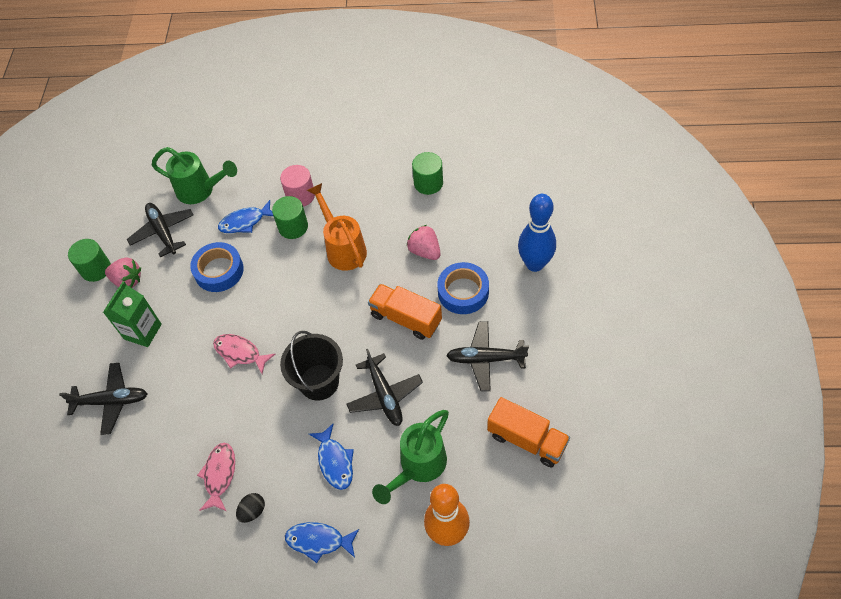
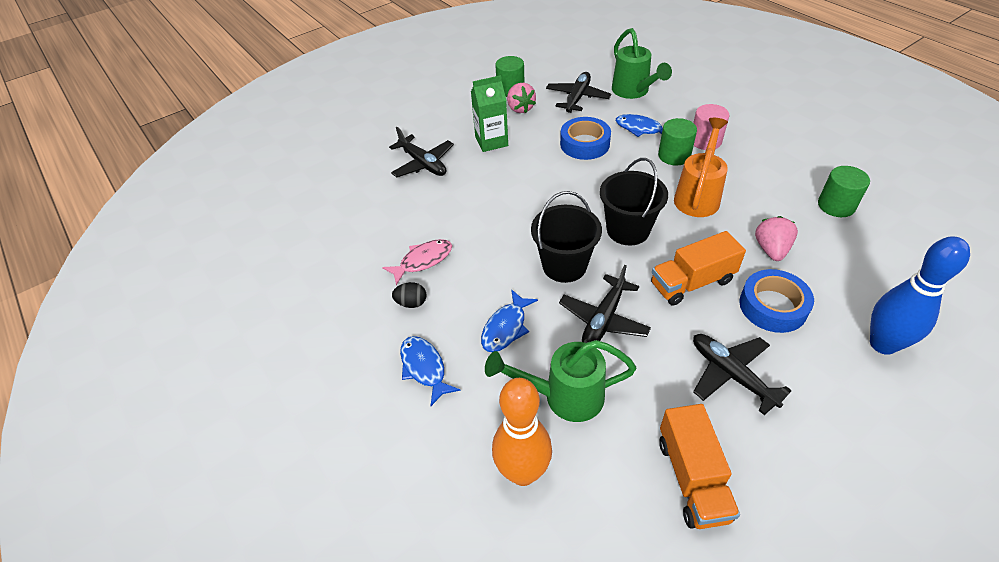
camera: 50 degrees right, 10 degrees down
(240, 353) = (534, 201): pink fish -> none
(328, 316) = (628, 230): none -> black bucket
(406, 318) = (692, 282): orange truck -> orange truck turned 105 degrees counterclockwise

